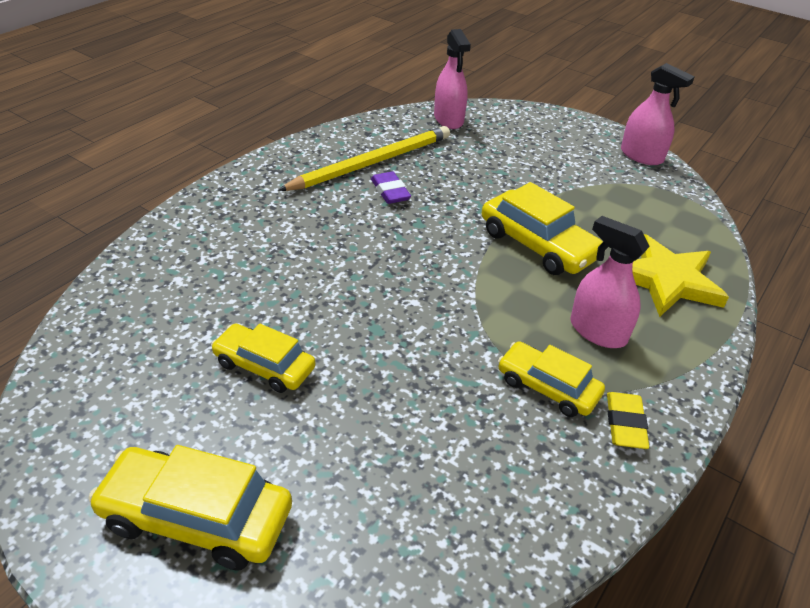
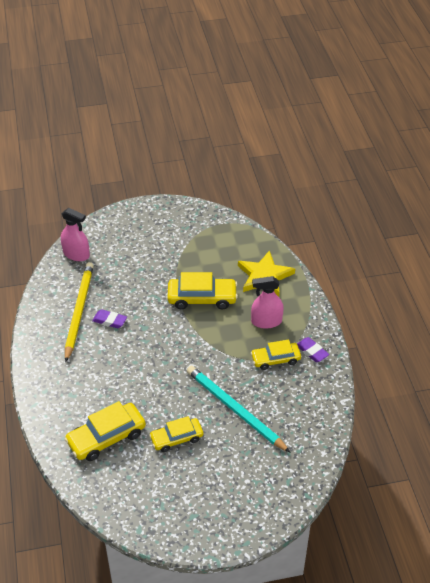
camera: 45 degrees left, 5 degrees up
(196, 517) = (230, 500): yellow car -> yellow car (106, 437)
(393, 400) = (235, 409): none -> turquoise pencil
(625, 424) = (312, 351): yellow eraser -> purple eraser
(641, 156) = (186, 210): pink spray bottle -> none

